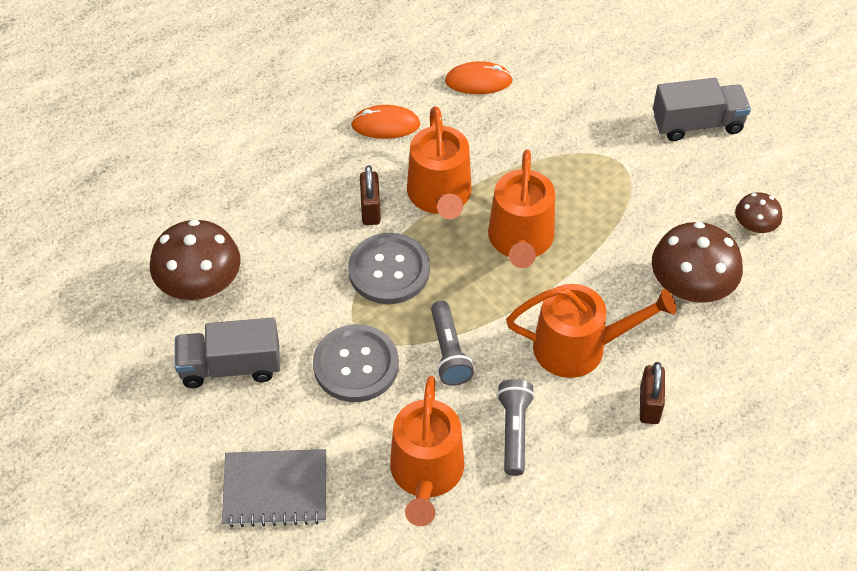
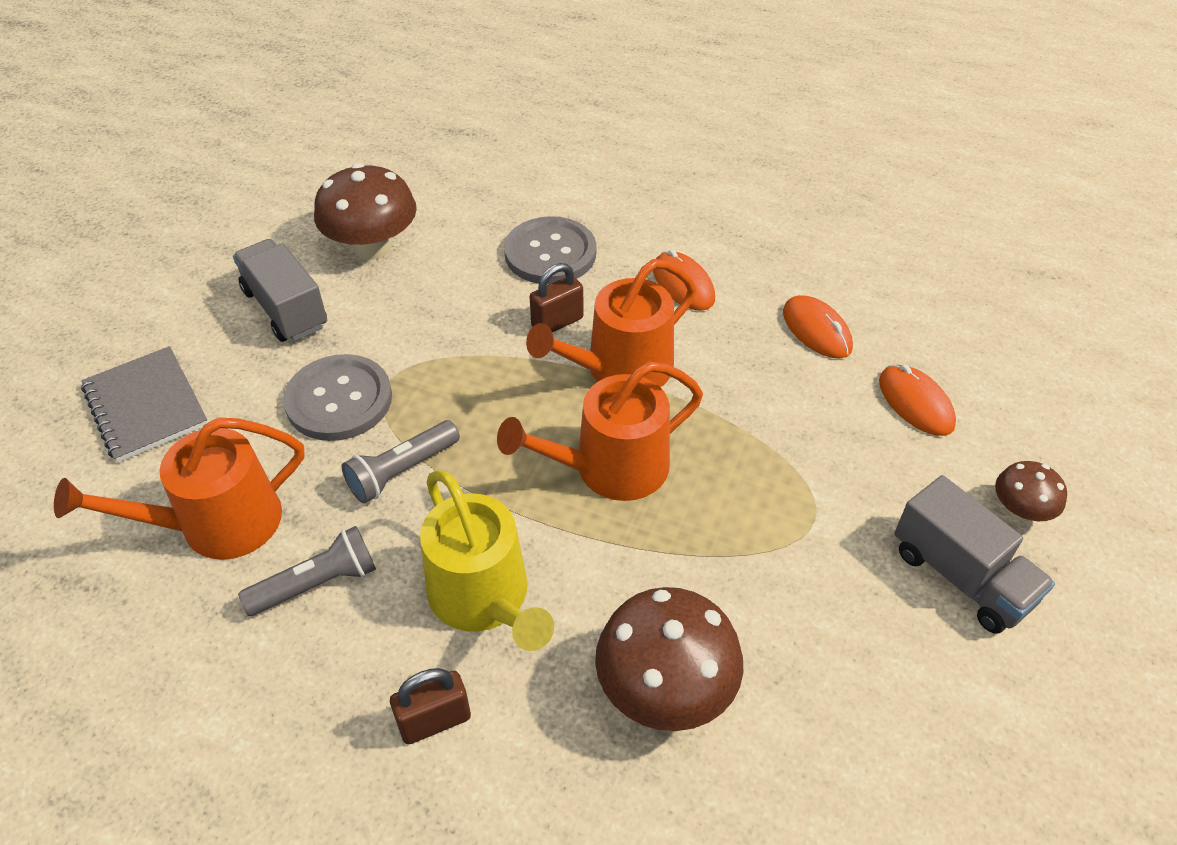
camera: 60 degrees right, 5 degrees down
(389, 270) = (484, 372): grey button -> grey button (550, 253)
(569, 70) = (915, 403): none -> orange mouse
(579, 347) = (484, 598): orange watering can -> yellow watering can
(754, 227) = (837, 729): brown mushroom -> brown mushroom (1020, 511)

